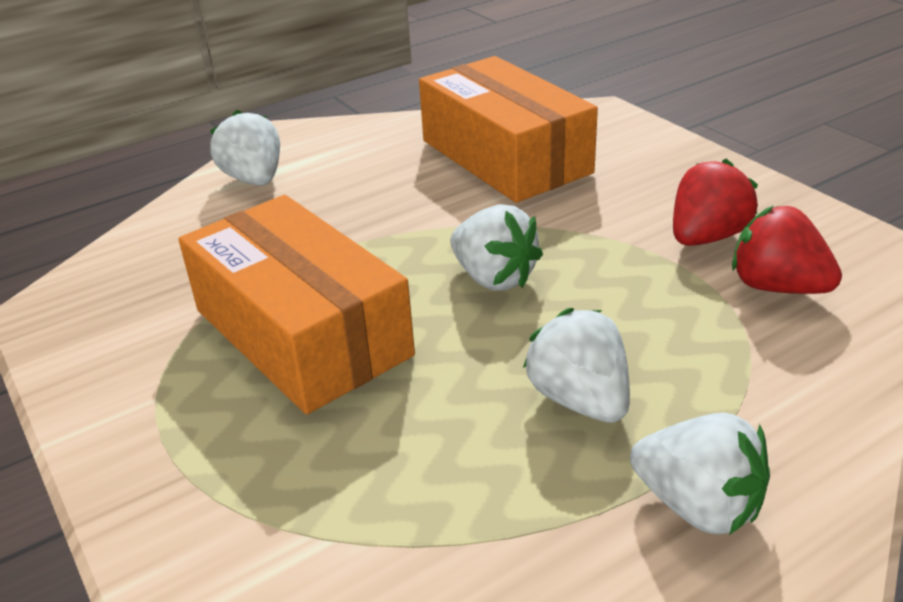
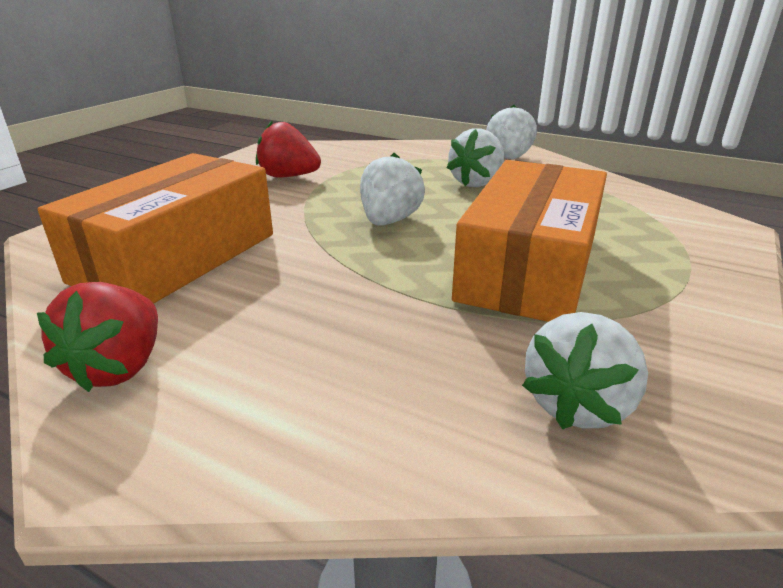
camera: 120 degrees left, 5 degrees down
(254, 179) = (293, 416): white strawberry -> white strawberry (578, 405)
(777, 287) = (332, 159): red strawberry -> red strawberry (119, 367)

